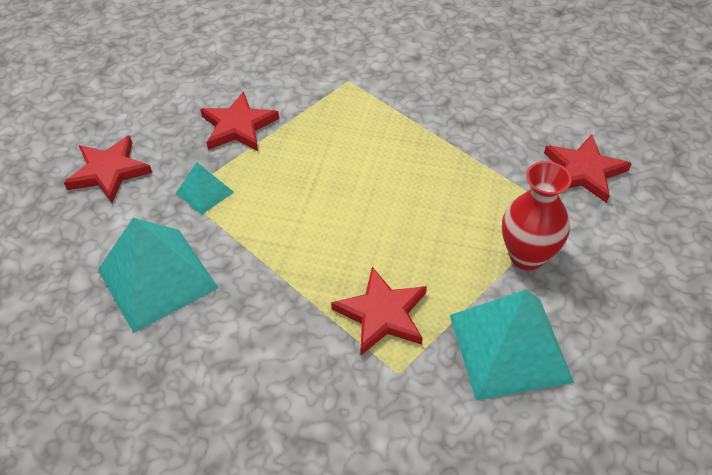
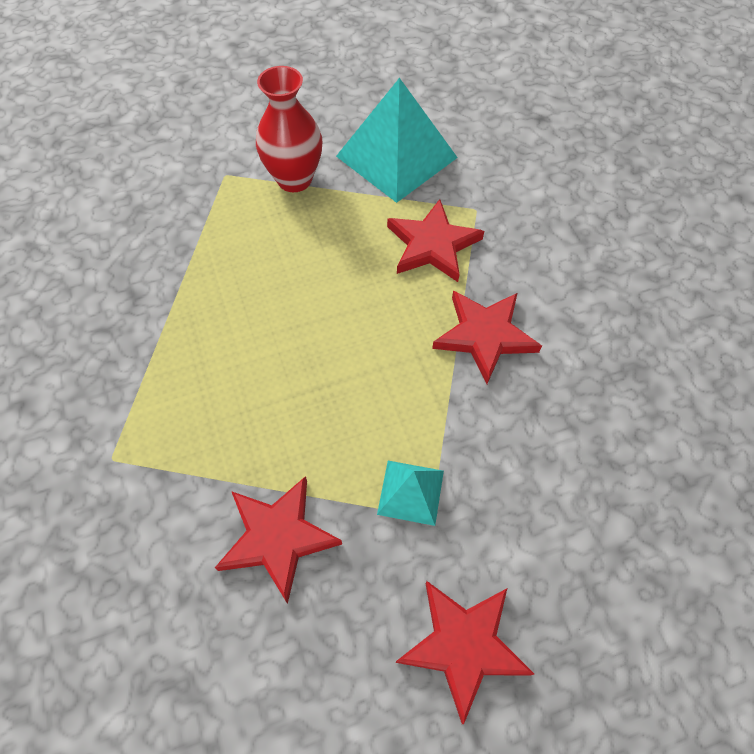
camera: 125 degrees left, 10 degrees up
(157, 278) = (550, 449): turquoise pyramid -> none
(583, 171) = (157, 178): red star -> red star (485, 336)

